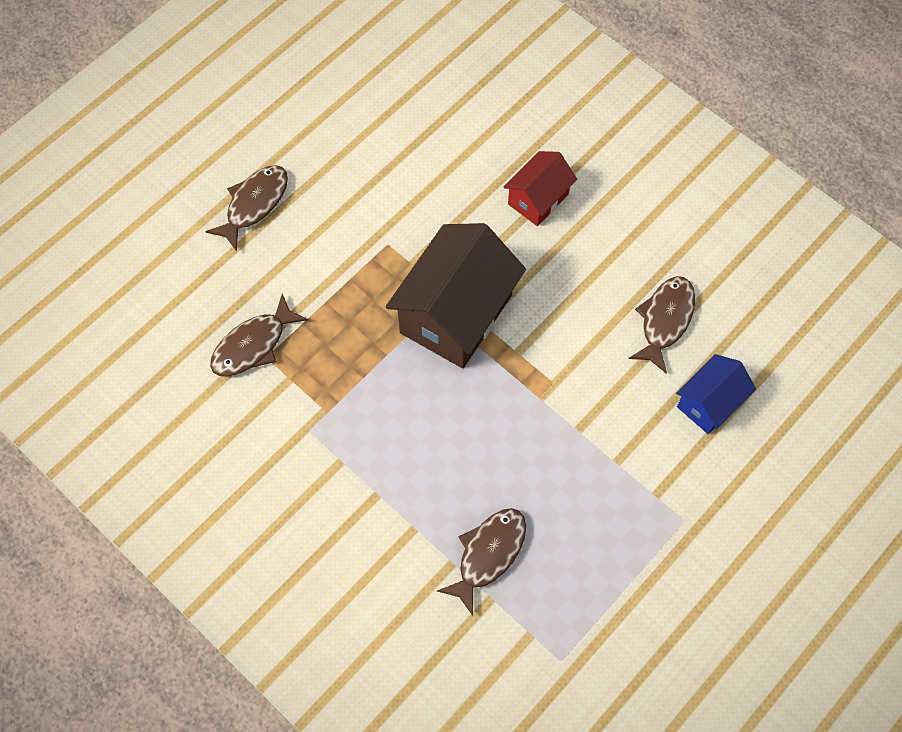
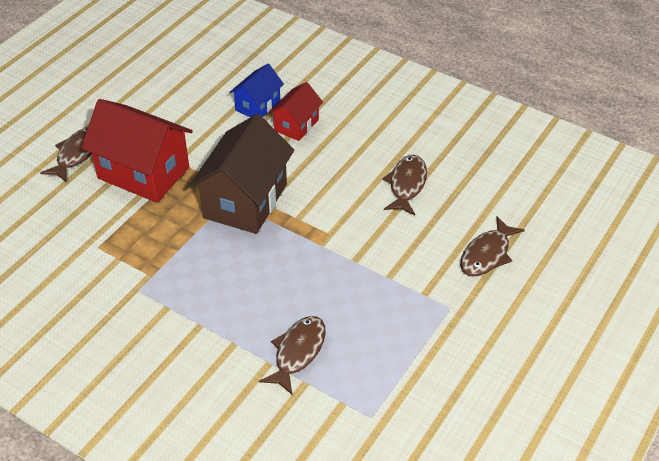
camera: 10 degrees left, 20 degrees down
(253, 345) = (86, 240): brown fish -> brown fish (487, 254)
(334, 248) = (143, 173): none -> red house
(709, 403) = (452, 230): blue house -> blue house (258, 106)

